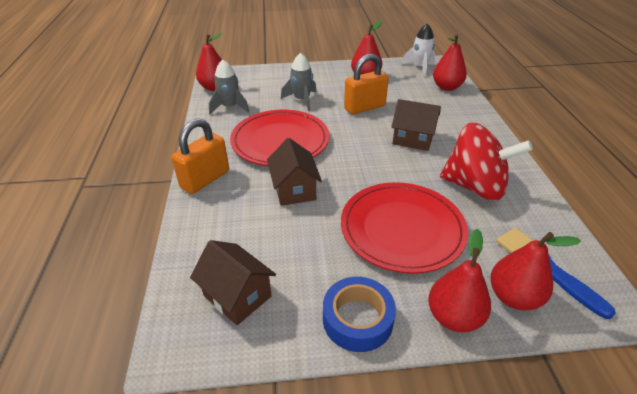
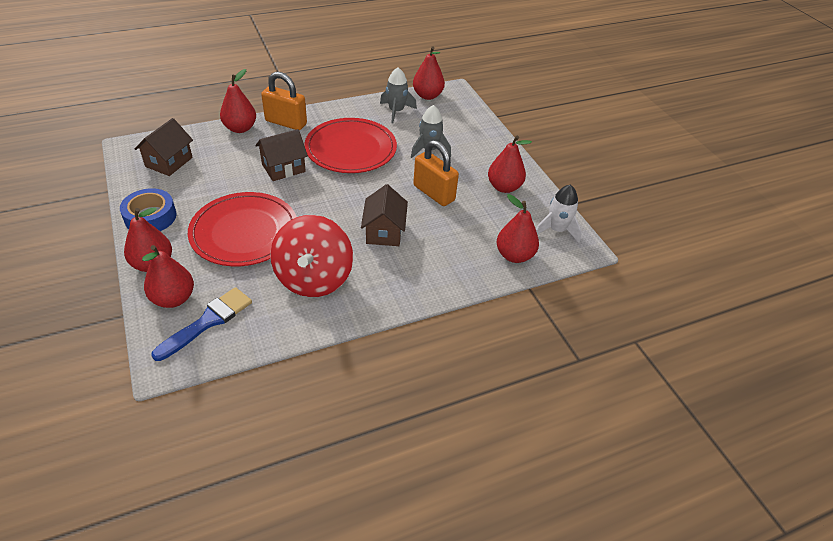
camera: 70 degrees right, 5 degrees up
(194, 218) = (240, 128): none -> red pear

